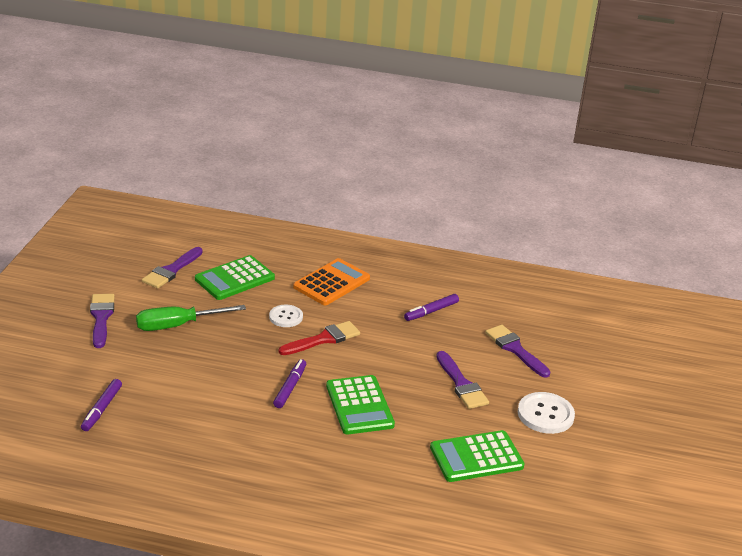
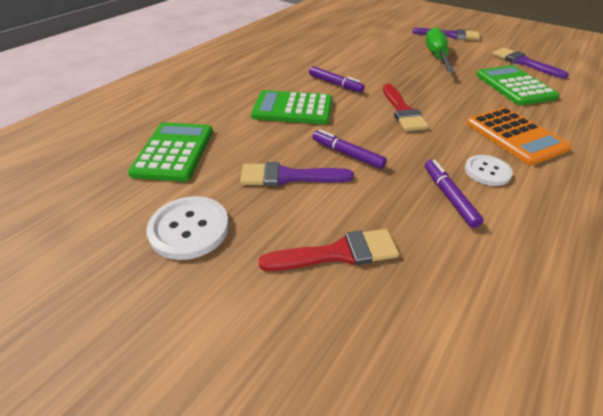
camera: 115 degrees right, 10 degrees up
(102, 409) = (344, 28): purple marker -> purple marker (347, 154)
(286, 317) = (444, 99): white button -> white button (487, 171)
(515, 349) = (337, 253): purple brush -> red brush

